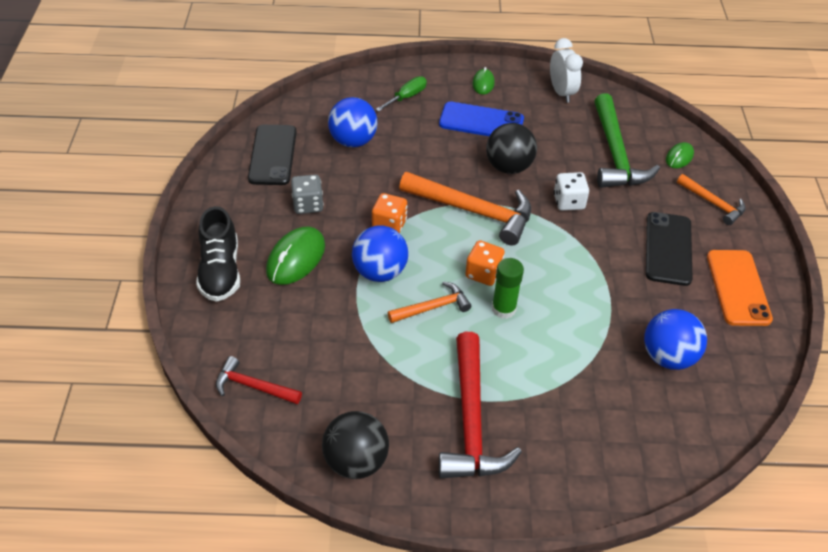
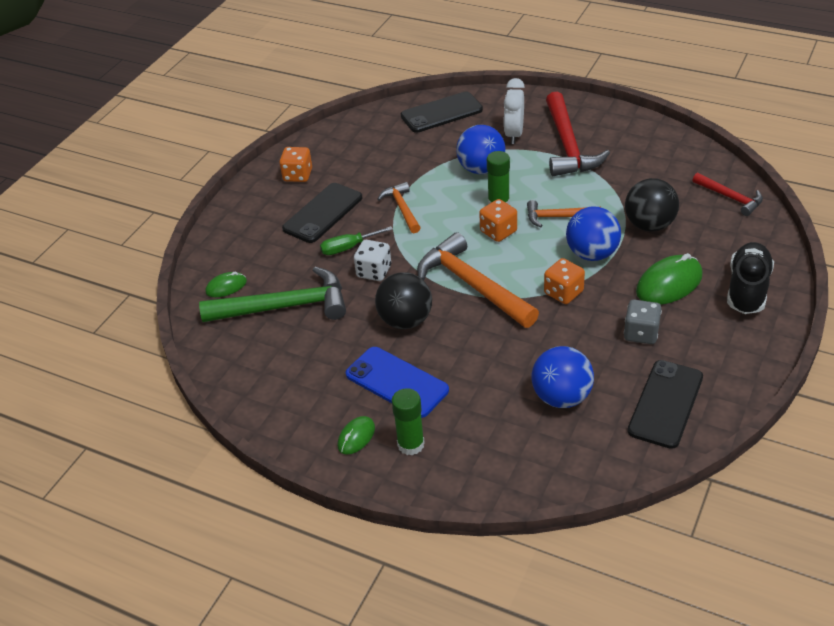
camera: 150 degrees left, 5 degrees down
(356, 461) = (662, 142): black ball -> black ball (649, 225)
(406, 97) = (465, 443): green screwdriver -> green screwdriver (348, 248)
(443, 88) = (411, 444): none -> green glue stick
(471, 420) = (568, 145): red hammer -> red hammer turned 150 degrees clockwise
(561, 92) = (273, 396): white clock -> white clock (514, 134)
(615, 153) = (284, 306): green hammer -> green hammer turned 60 degrees clockwise
(662, 435) = (441, 113): none -> black phone
(668, 357) = (396, 148): blue ball -> blue ball (481, 169)
(713, 203) = (244, 238): orange hammer -> orange hammer (402, 208)
(738, 287) = (298, 175): orange phone -> orange dice

